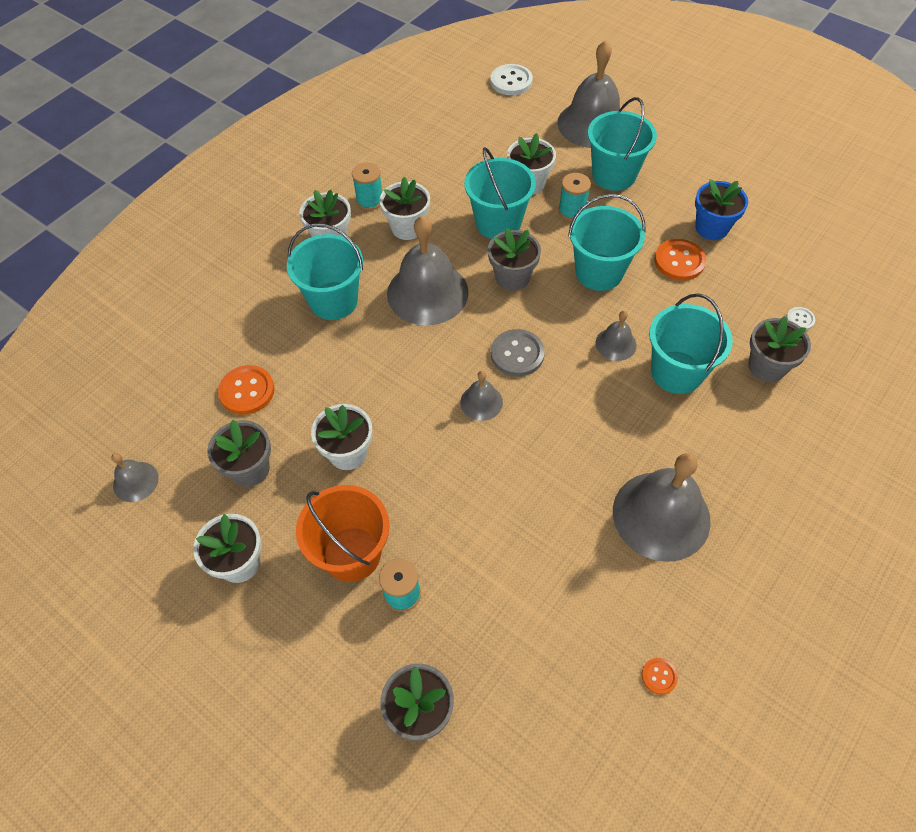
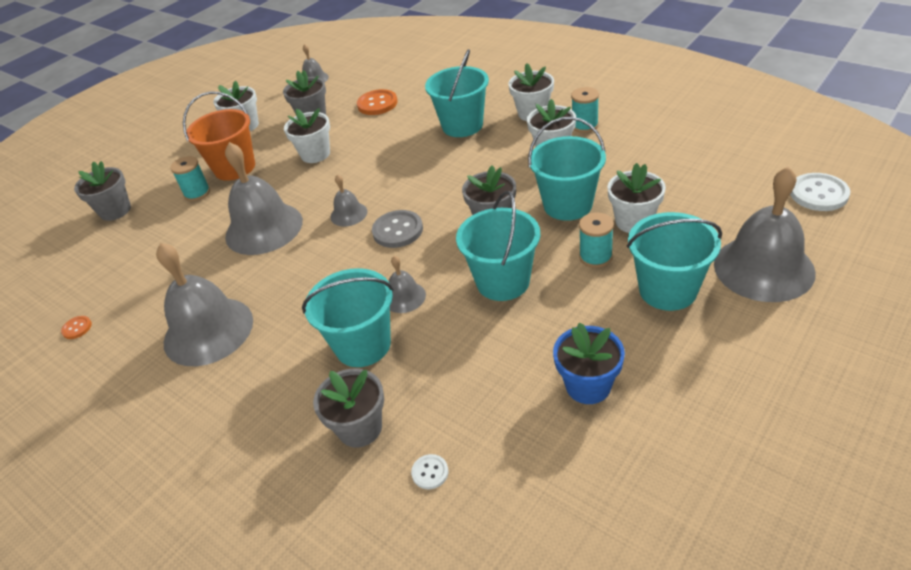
camera: 95 degrees right, 15 degrees down
(427, 292) = (472, 171): grey bell -> grey bell (264, 228)
(679, 261) = (525, 351): orange button -> none

